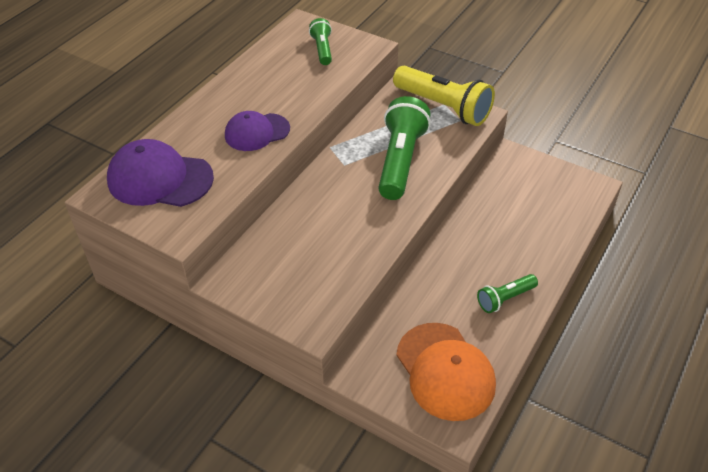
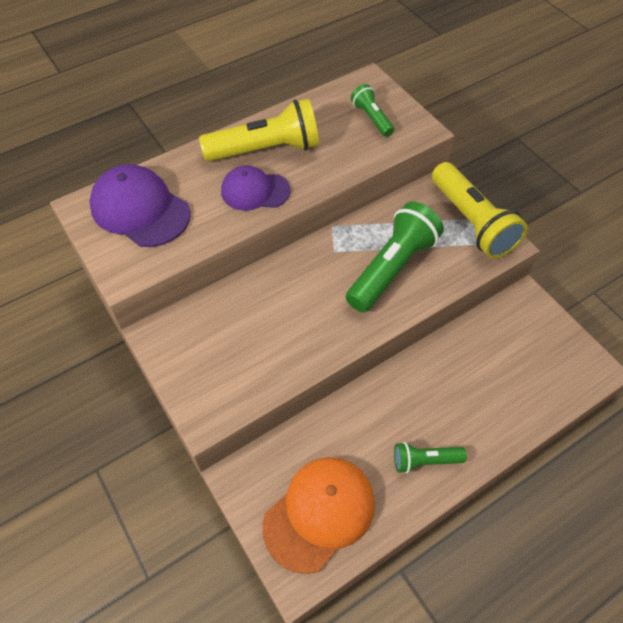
camera: 25 degrees right, 10 degrees up
(245, 99) = (266, 149): none -> yellow flashlight
(322, 49) = (371, 118): green flashlight -> green flashlight turned 45 degrees counterclockwise
(445, 371) = (319, 513): orange cap -> orange cap turned 135 degrees counterclockwise

